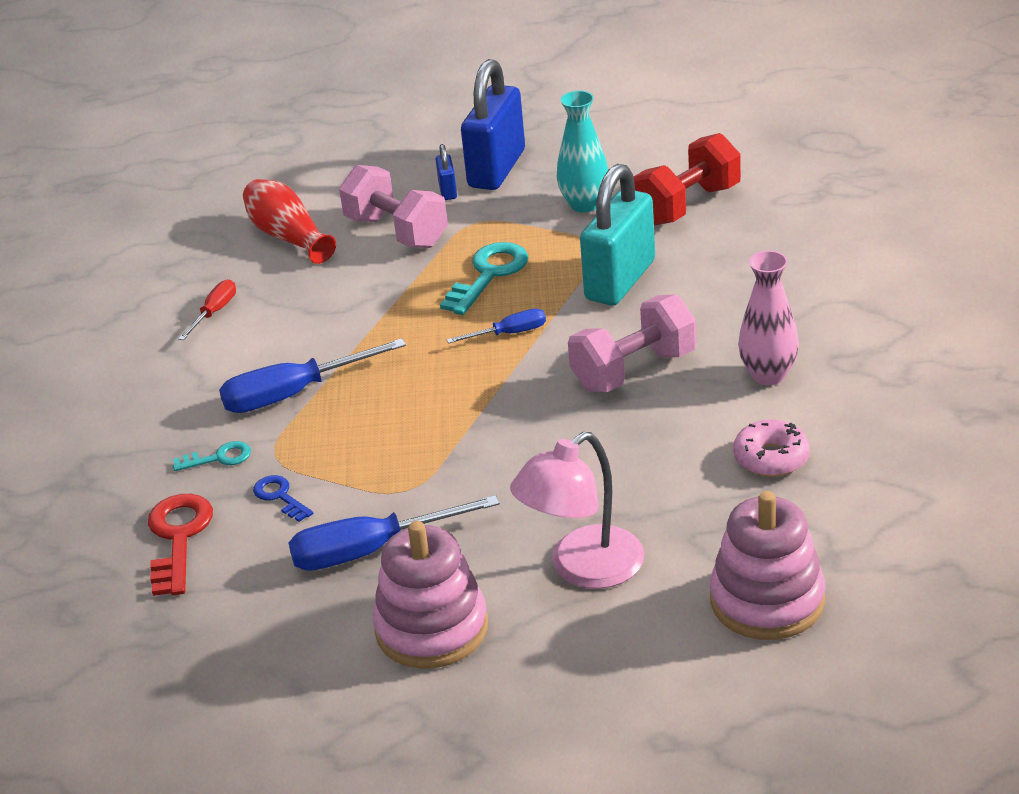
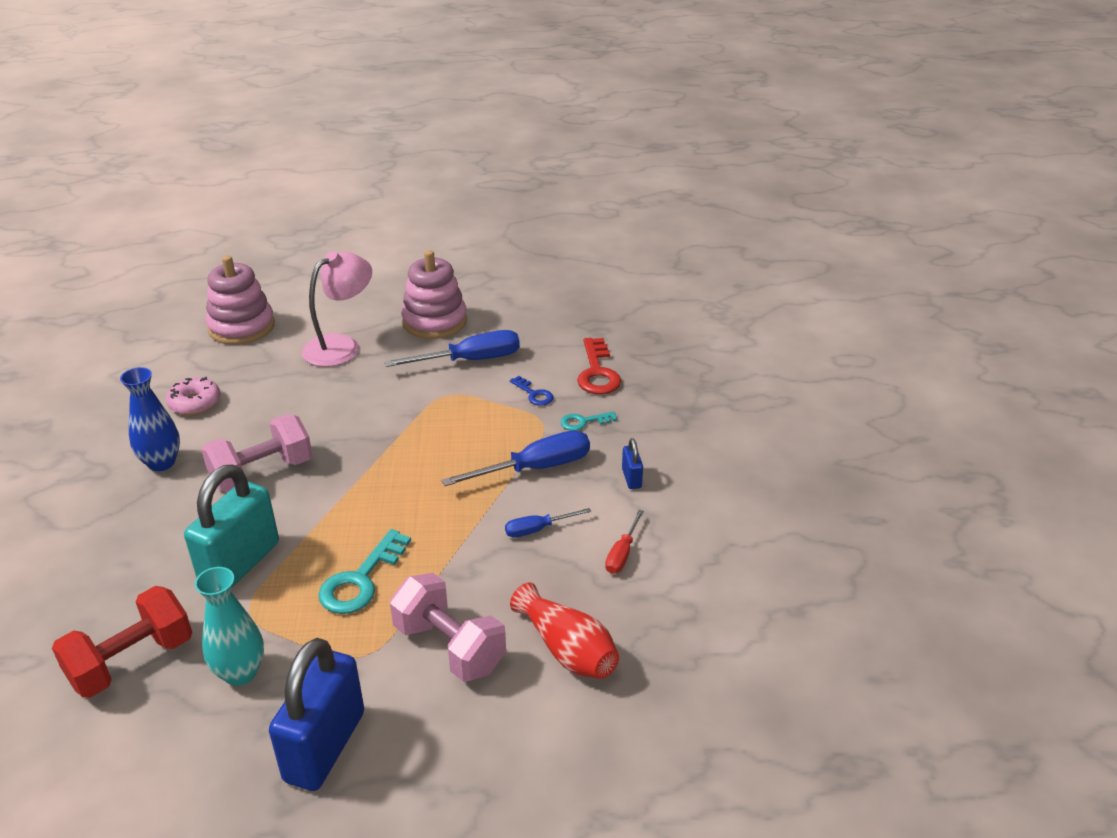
camera: 175 degrees right, 0 degrees up
(448, 191) = (388, 710): blue padlock -> blue padlock (631, 478)
(509, 333) = (354, 513): blue screwdriver -> blue screwdriver (537, 529)
(768, 375) = (161, 463): pink vase -> blue vase

